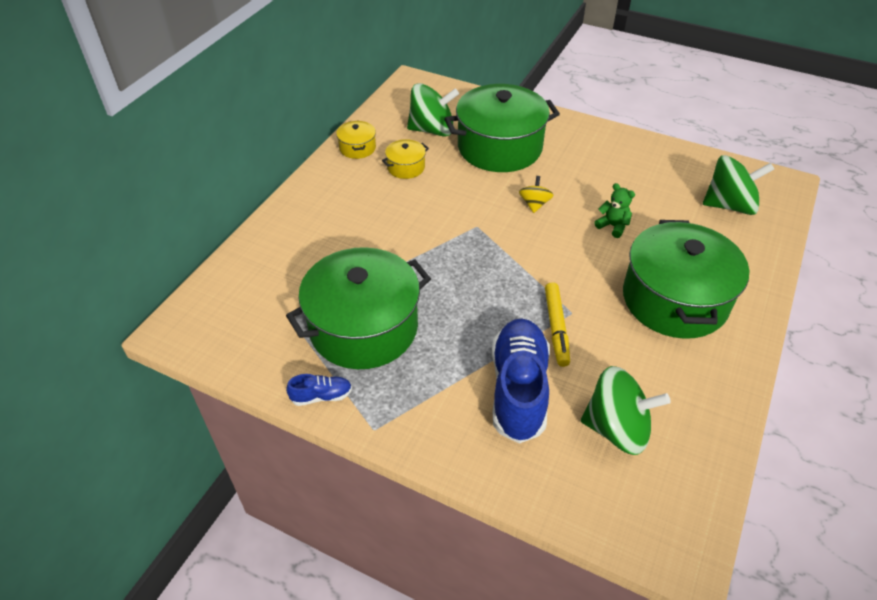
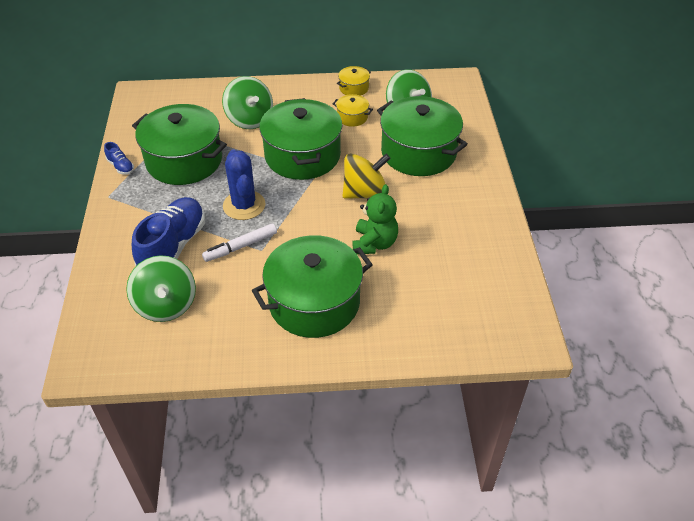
camera: 60 degrees right, 0 degrees up
(439, 225) = (302, 155): none -> green pot
(488, 301) = (244, 205): none -> blue cactus
(518, 389) = (173, 246): blue shoe -> blue shoe turned 45 degrees counterclockwise
(534, 204) = (365, 193): yellow spinning top -> yellow spinning top, size x1.93
(556, 328) = (241, 247): yellow marker -> white marker
(613, 226) = (374, 243): green teddy bear -> green teddy bear, size x1.63
(729, 205) = (463, 308): green spinning top -> green spinning top (249, 119)

